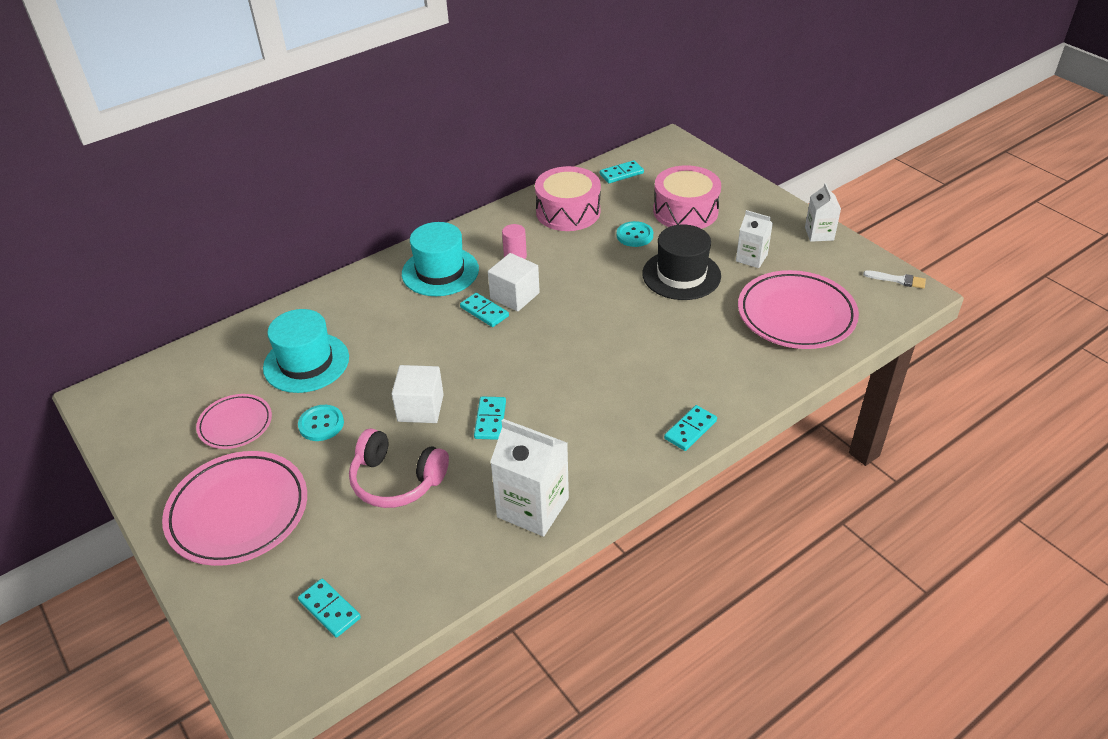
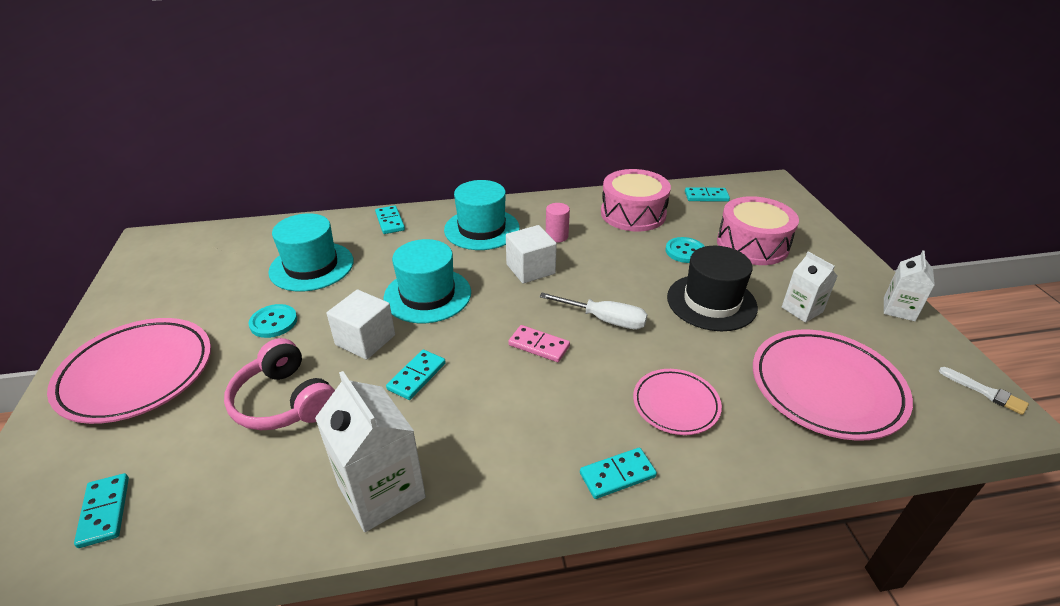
camera: 25 degrees right, 5 degrees down
(235, 424) = (212, 297): pink plate -> pink plate (675, 404)
(442, 350) = (427, 295): none -> turquoise hat
(484, 312) = (492, 274): turquoise domino -> turquoise domino (390, 221)
(570, 359) = (539, 346): none -> pink domino
(607, 319) = (604, 320): none -> white screwdriver

